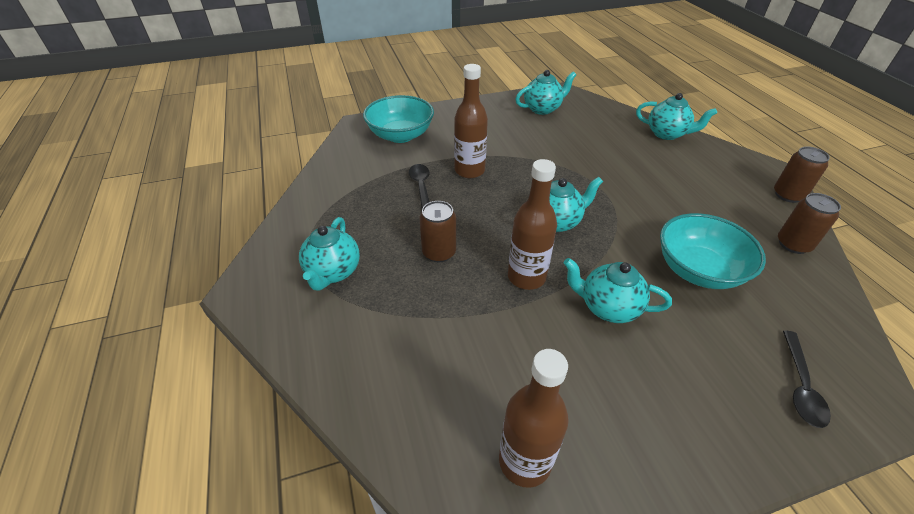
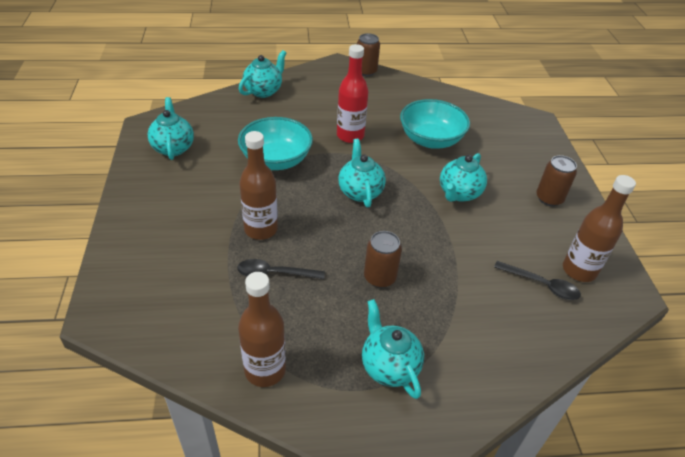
camera: 80 degrees left, 0 degrees up
(333, 272) = (389, 366): turquoise teapot -> turquoise teapot turned 135 degrees counterclockwise
(400, 135) = (157, 275): turquoise bowl -> turquoise bowl (276, 160)
(526, 277) = (421, 227): brown bottle -> brown bottle (265, 370)
(645, 201) = (350, 136): none -> red bottle
(793, 244) = (415, 92): brown can -> brown can (549, 198)
(800, 386) = (525, 140): black spoon -> black spoon (542, 285)

